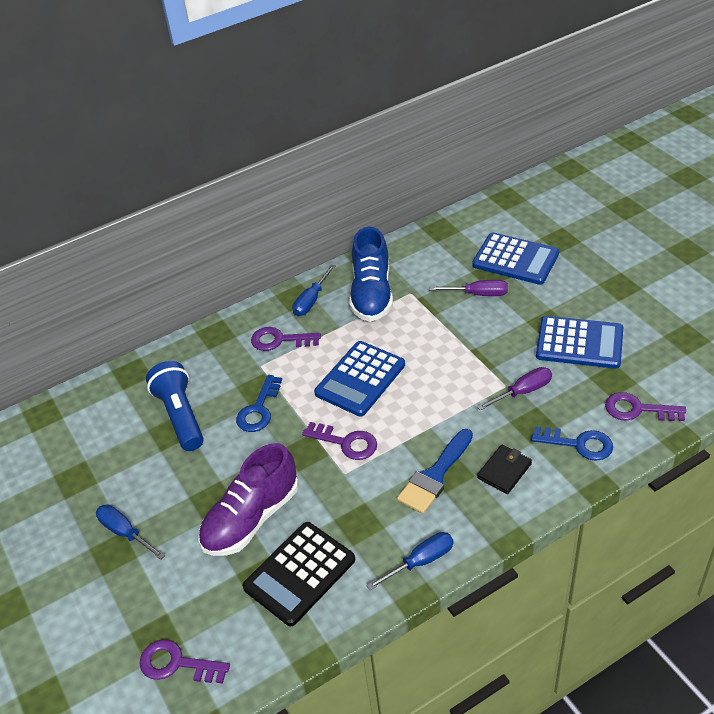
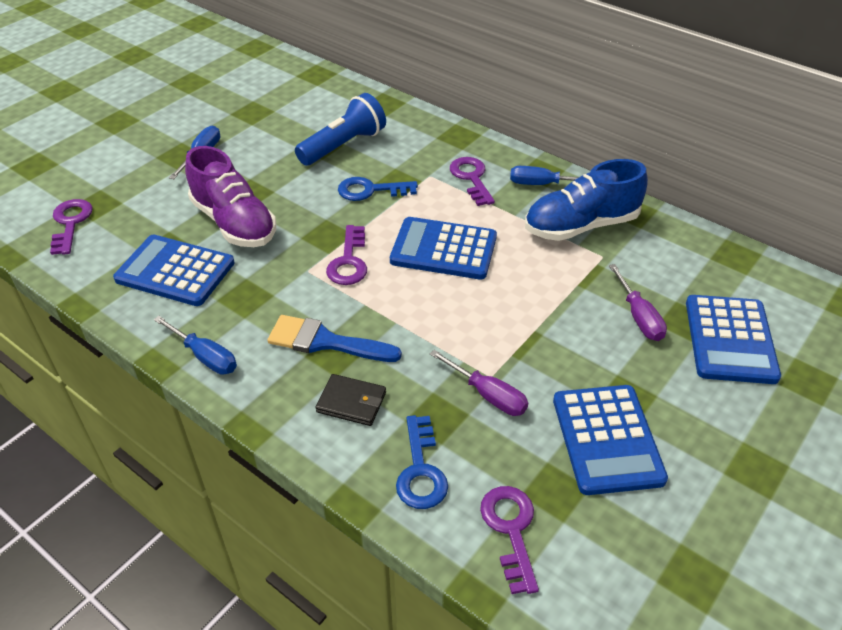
camera: 65 degrees right, 0 degrees up
(251, 518) = (234, 223): purple shoe -> purple shoe turned 150 degrees counterclockwise
(299, 573) = (175, 271): black calculator -> blue calculator

